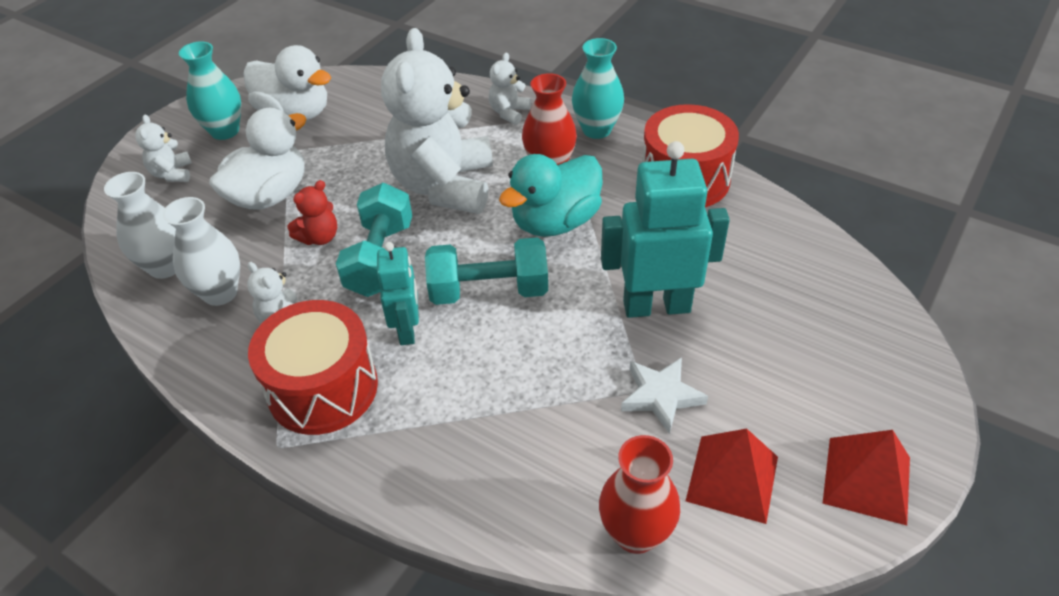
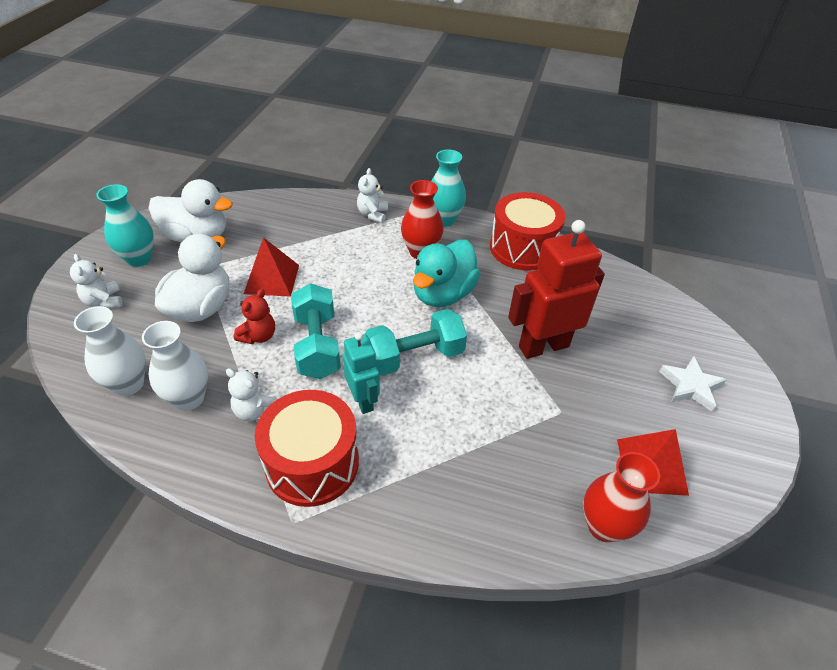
camera: 20 degrees left, 0 degrees up
(444, 186) = (345, 278): white teddy bear -> none
(656, 306) = (543, 346): turquoise robot -> red robot
(661, 396) = (576, 414): white star -> white star (690, 386)
(867, 479) = (738, 446): red pyramid -> red pyramid (272, 279)

